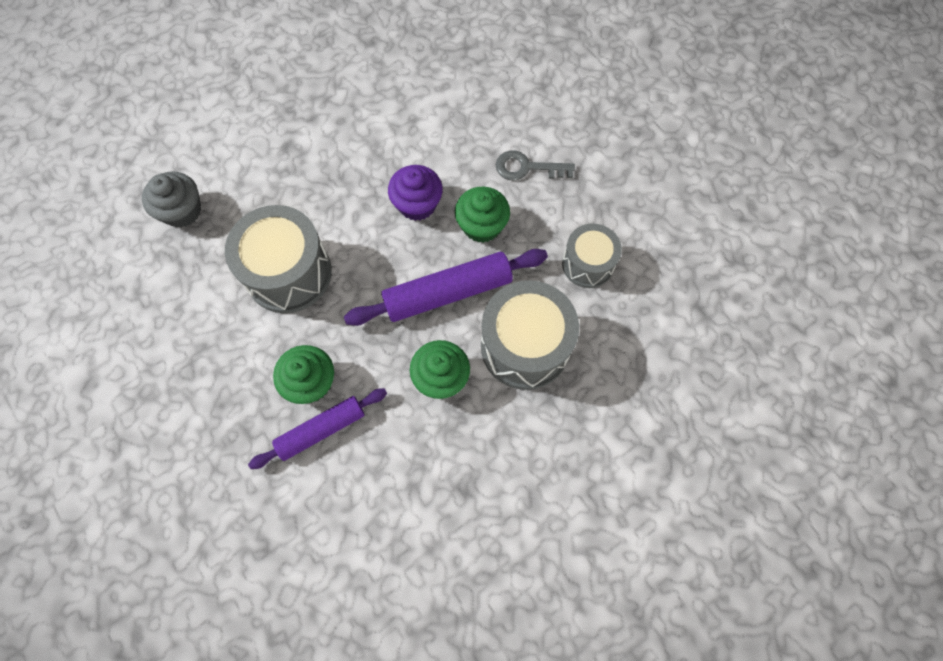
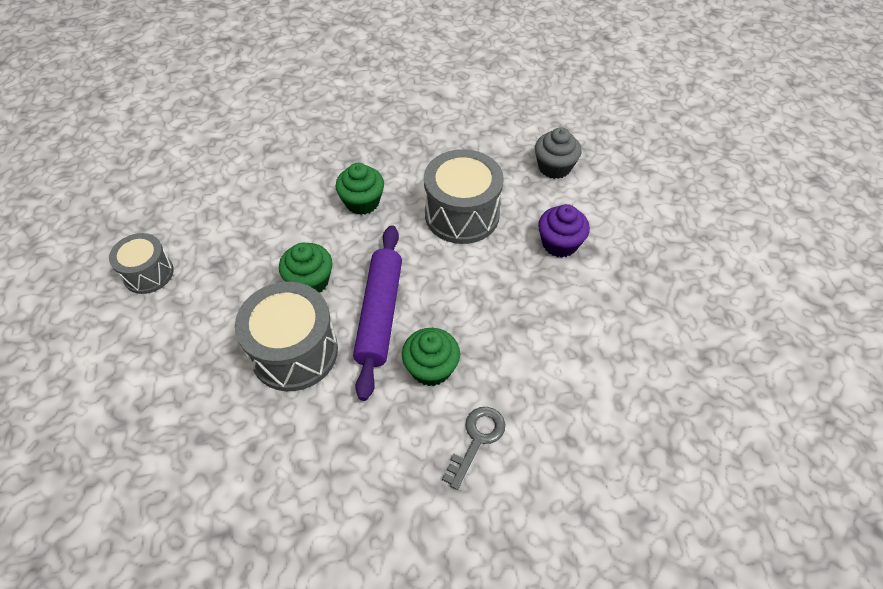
camera: 115 degrees right, 15 degrees down
(321, 430) = (322, 197): purple rolling pin -> none
(417, 204) = (482, 324): purple cupcake -> purple cupcake (559, 243)
(587, 264) = (337, 445): grey drum -> grey drum (148, 273)

